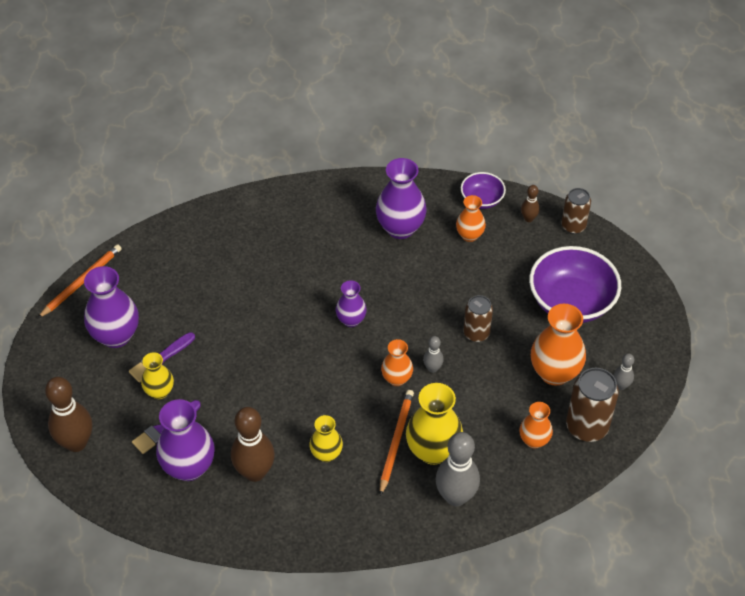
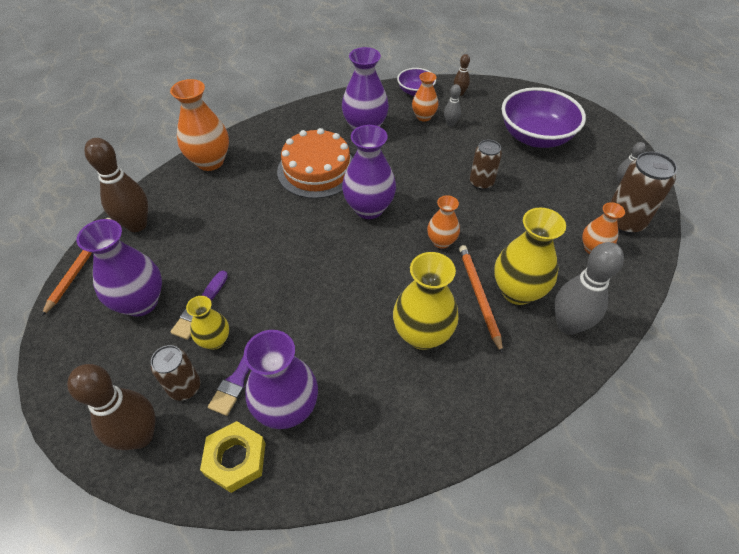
camera: 25 degrees left, 0 degrees up
(135, 487) = (235, 459): none -> yellow nut
(255, 472) = (361, 383): brown bowling pin -> brown bowling pin (137, 225)
(326, 260) = (317, 170): none -> orange cake
(326, 454) = (422, 334): yellow vase -> yellow vase, size x1.71
(351, 320) = (369, 208): purple vase -> purple vase, size x1.71
(432, 368) = (466, 222): grey bowling pin -> grey bowling pin (450, 124)
(554, 372) = (565, 190): orange vase -> orange vase (210, 161)
(573, 226) = (495, 88): brown can -> brown can (185, 387)

